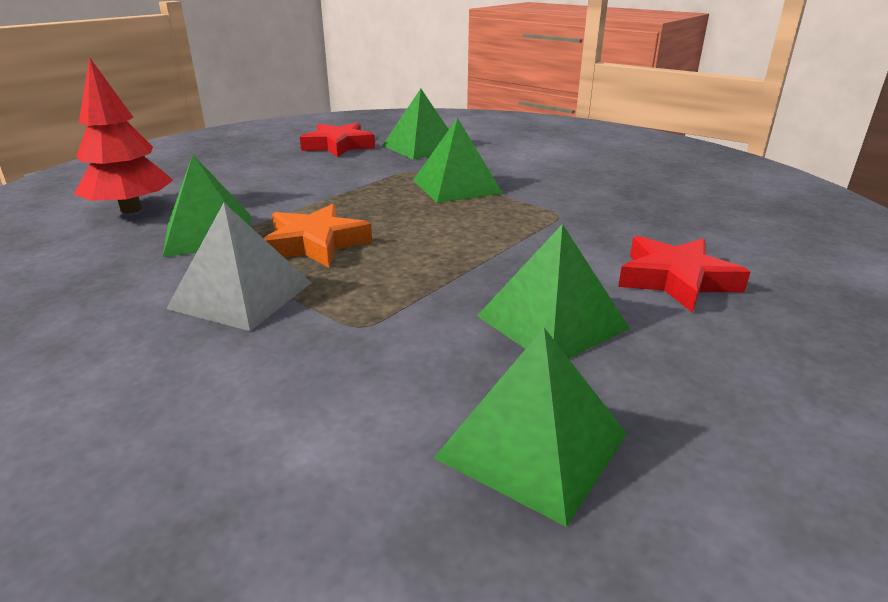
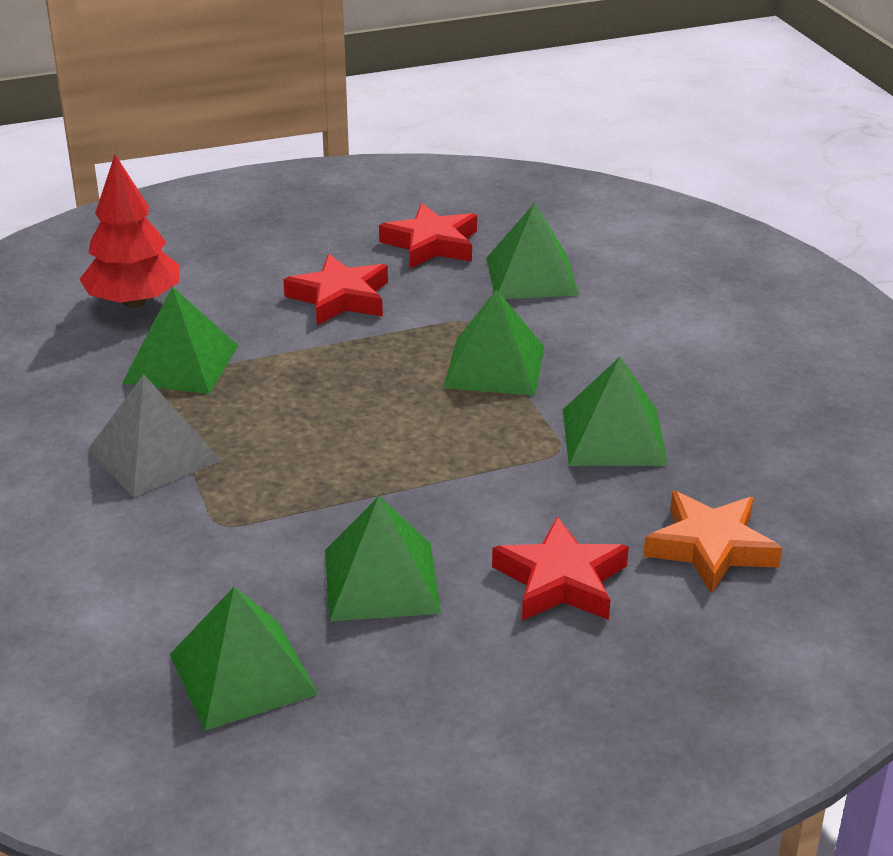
camera: 30 degrees right, 5 degrees up
(304, 177) = (340, 298): none -> red star
(316, 244) = (265, 411): orange star -> orange star (711, 548)
(581, 200) = (613, 436): none -> green pyramid

